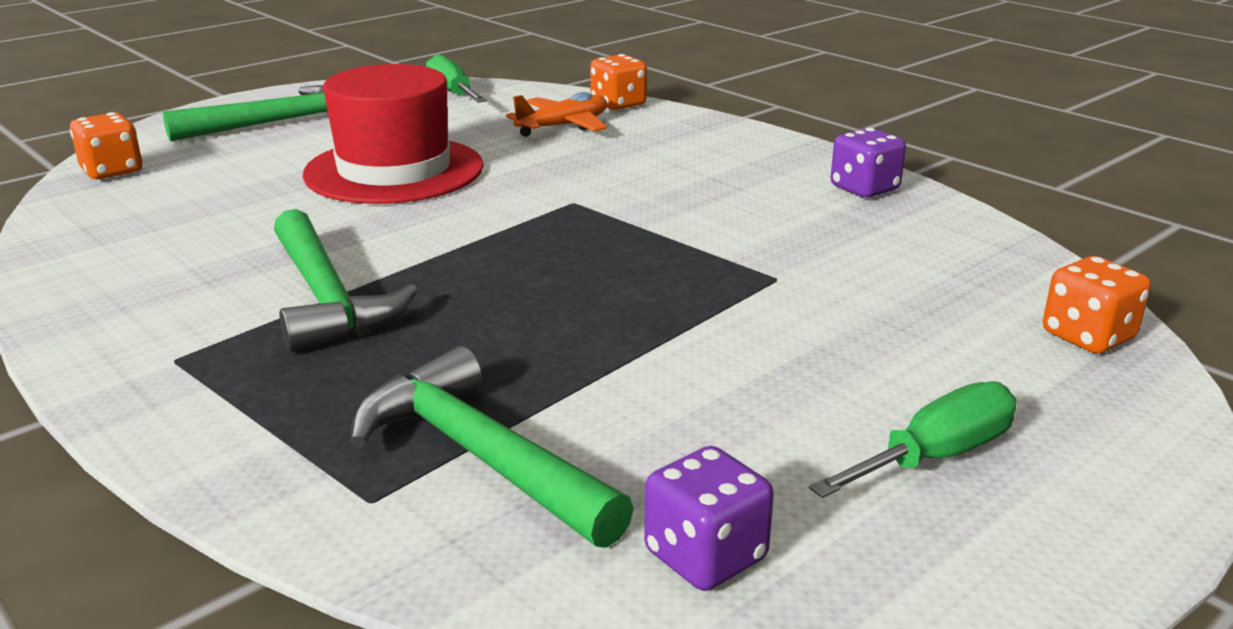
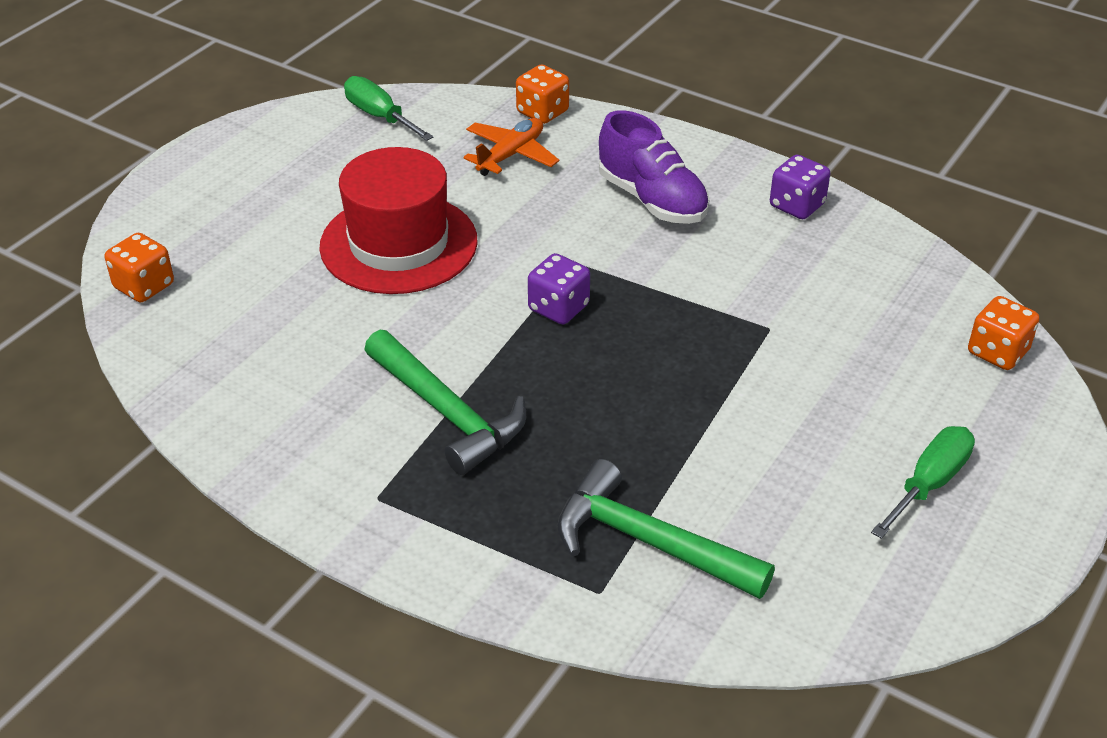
camera: 15 degrees left, 15 degrees up
(277, 123) = (244, 190): green hammer -> none
(695, 168) = (652, 200): none -> purple shoe
(705, 556) = (822, 590): purple dice -> purple dice (558, 308)

